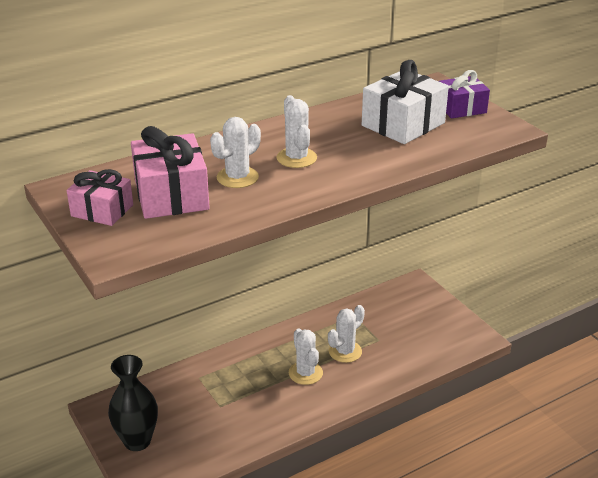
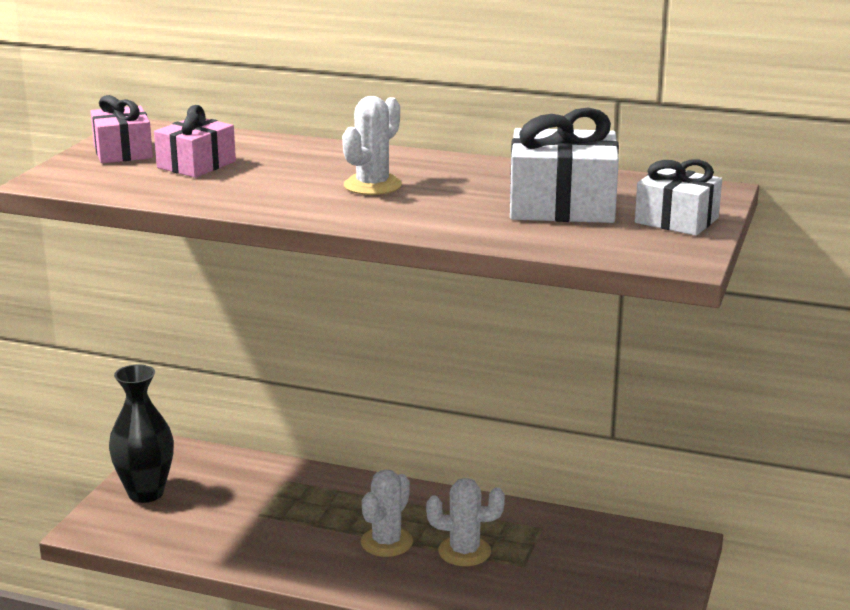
camera: 50 degrees right, 10 degrees down
(171, 195) = (196, 165): pink gift -> pink gift, size x0.64
(237, 177) = (281, 176): white cactus -> none
(461, 108) = (676, 220): purple gift -> white gift

